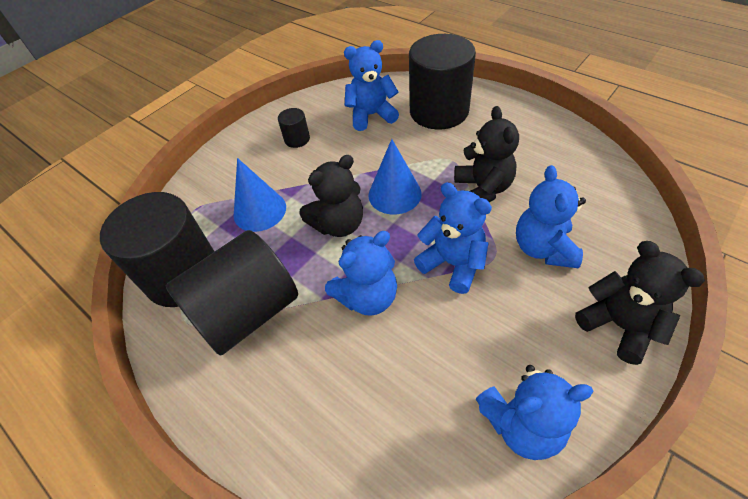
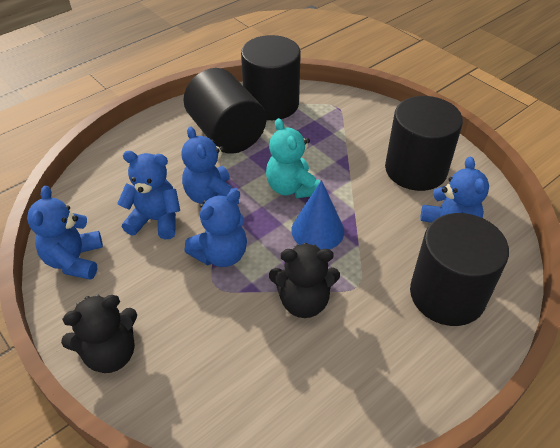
camera: 95 degrees right, 5 degrees down
(259, 211) = (324, 142): blue cone -> none
(297, 139) = (415, 169): black cylinder -> black cylinder, size x2.32
(339, 224) = (292, 188): black teddy bear -> turquoise teddy bear
(543, 248) = (211, 327): blue teddy bear -> blue teddy bear (155, 220)

